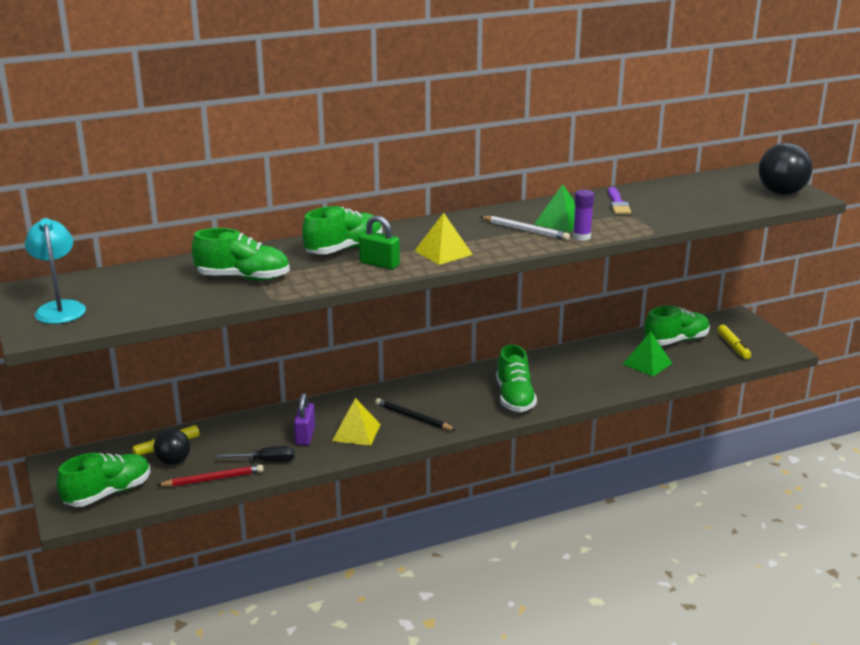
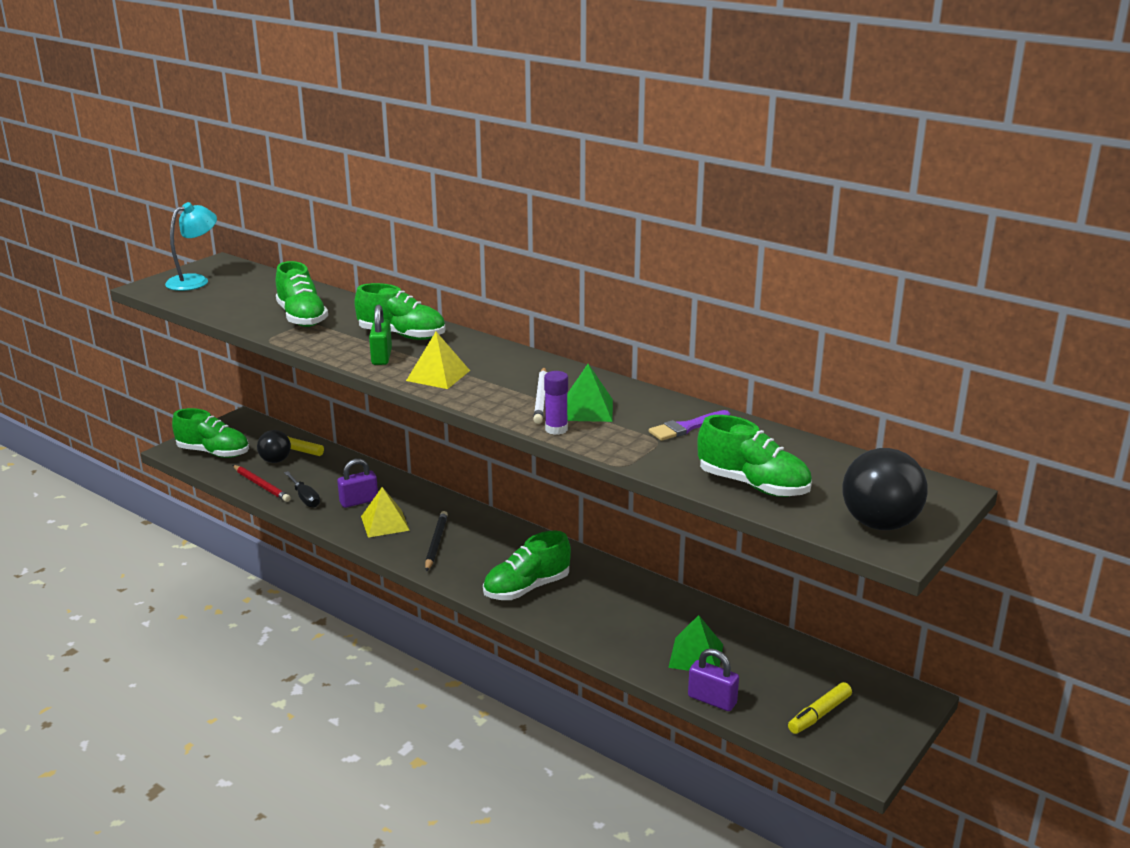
camera: 60 degrees right, 0 degrees up
(676, 341) = (781, 663): green shoe -> green shoe (753, 485)
(696, 373) = (712, 700): none -> purple padlock

